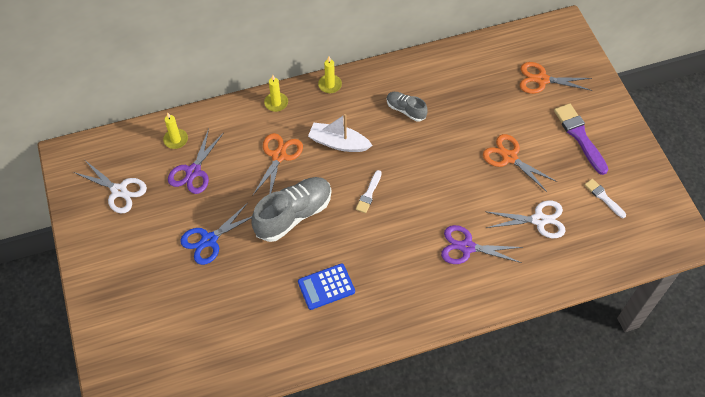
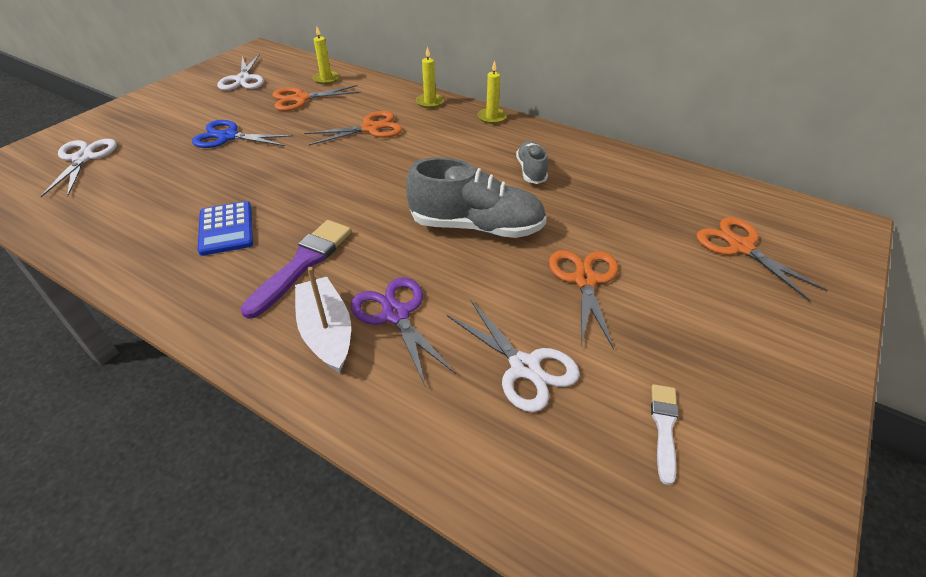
camera: 50 degrees right, 15 degrees down
(156, 337) = (83, 158): none -> white scissors
(193, 171) = (301, 99): purple scissors -> orange scissors
(293, 215) = (307, 166): grey shoe -> grey shoe (476, 227)
(326, 287) = (226, 229): blue calculator -> blue calculator turned 135 degrees counterclockwise
(338, 143) = (430, 152): white boat -> white boat (326, 332)
(369, 194) = (388, 198): white brush -> none
(579, 136) = (722, 332): purple brush -> purple brush (302, 264)

